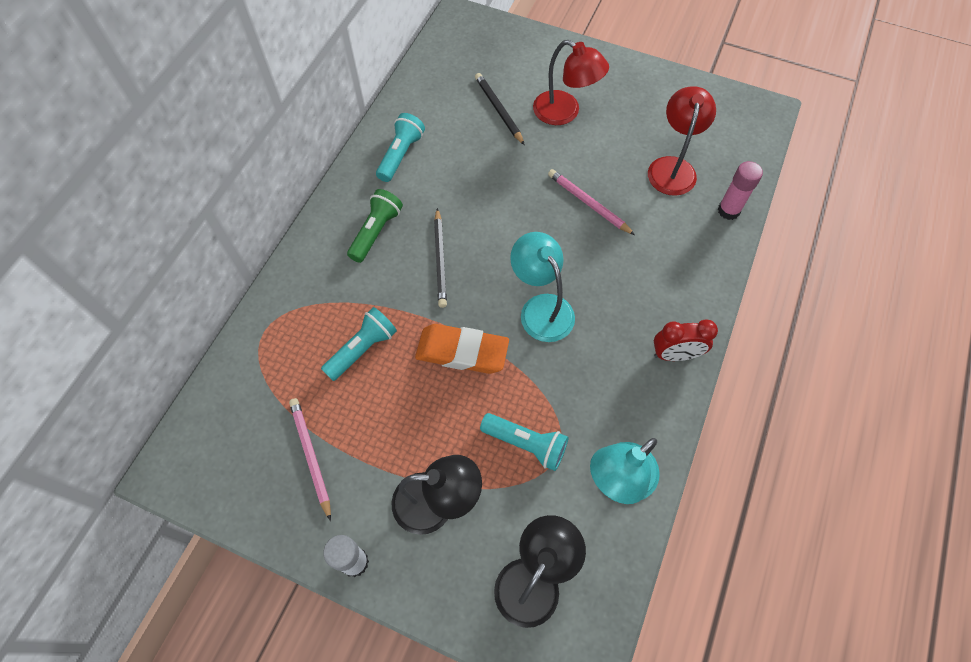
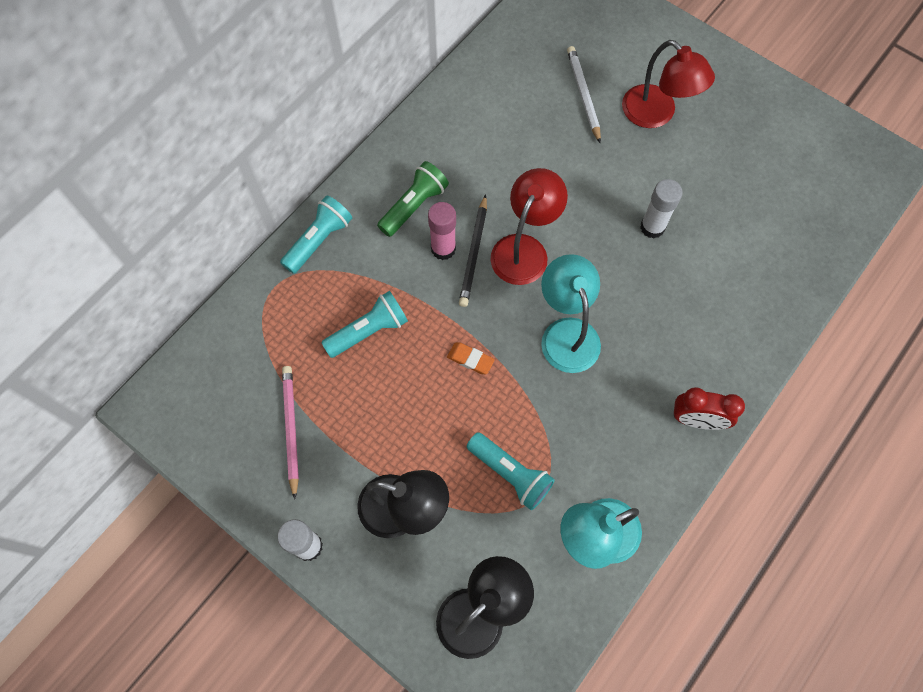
camera: 15 degrees right, 5 degrees up
(400, 155) = (462, 124): turquoise flashlight -> turquoise flashlight (319, 241)
(462, 352) = (470, 359): orange eraser -> orange eraser, size x0.47
(499, 110) = (583, 95): black pencil -> white pencil
(588, 203) = (652, 227): pink pencil -> white glue stick
(672, 167) = (760, 207): red lamp -> red lamp (524, 249)
(728, 210) = (808, 272): pink glue stick -> pink glue stick (443, 249)

